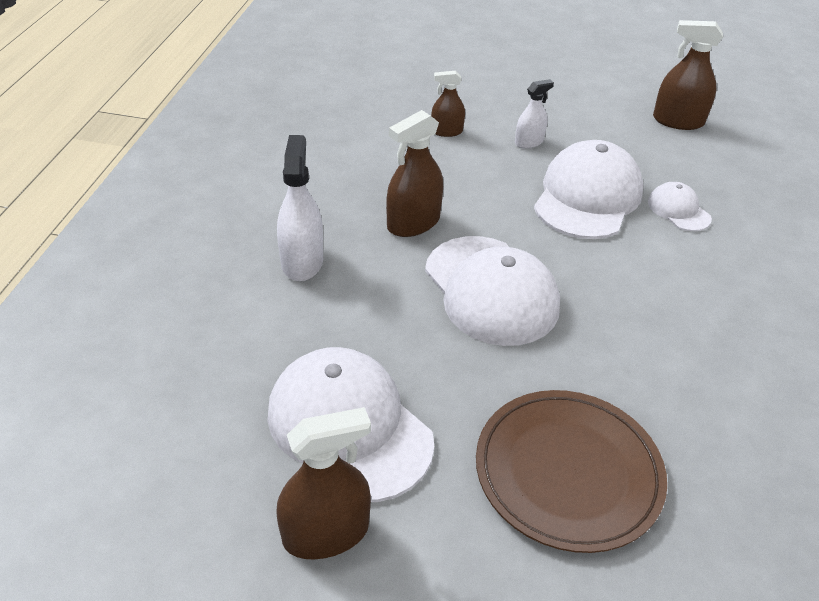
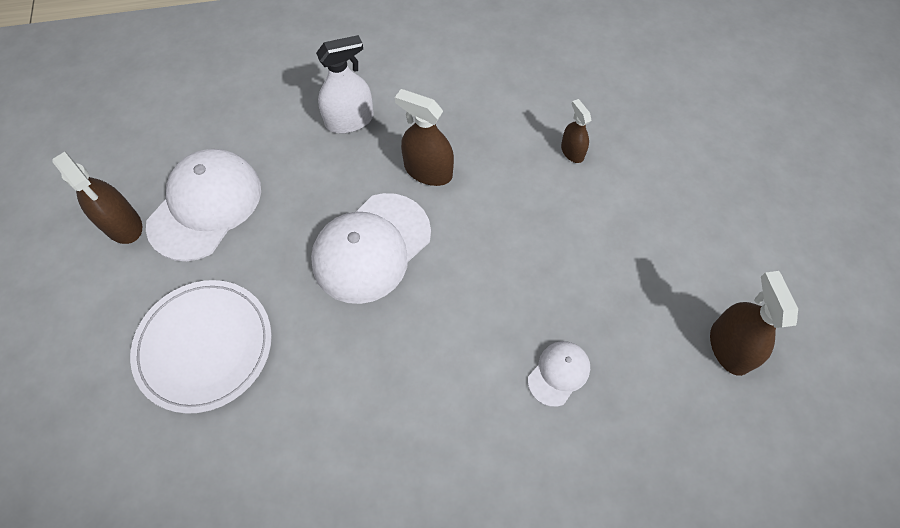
camera: 70 degrees right, 20 degrees up
(529, 142) = (596, 219): white spray bottle -> none
(568, 472) = (204, 346): brown plate -> white plate
(587, 197) = (535, 289): white cap -> none

